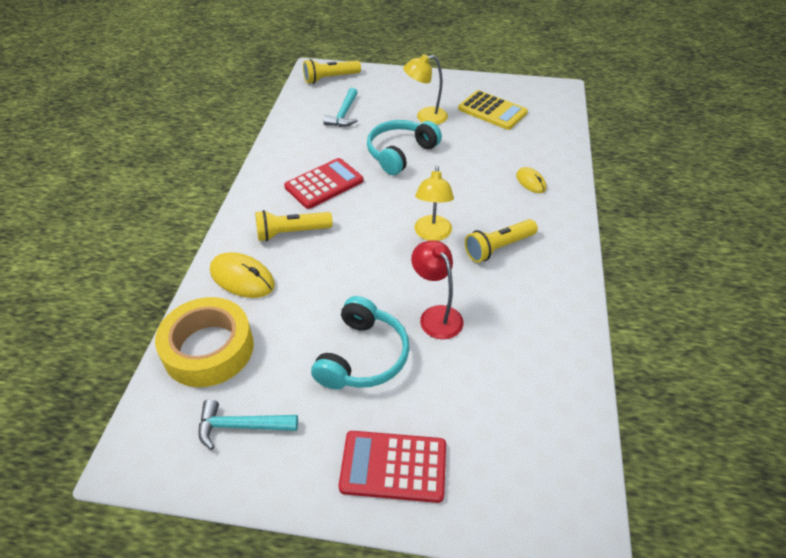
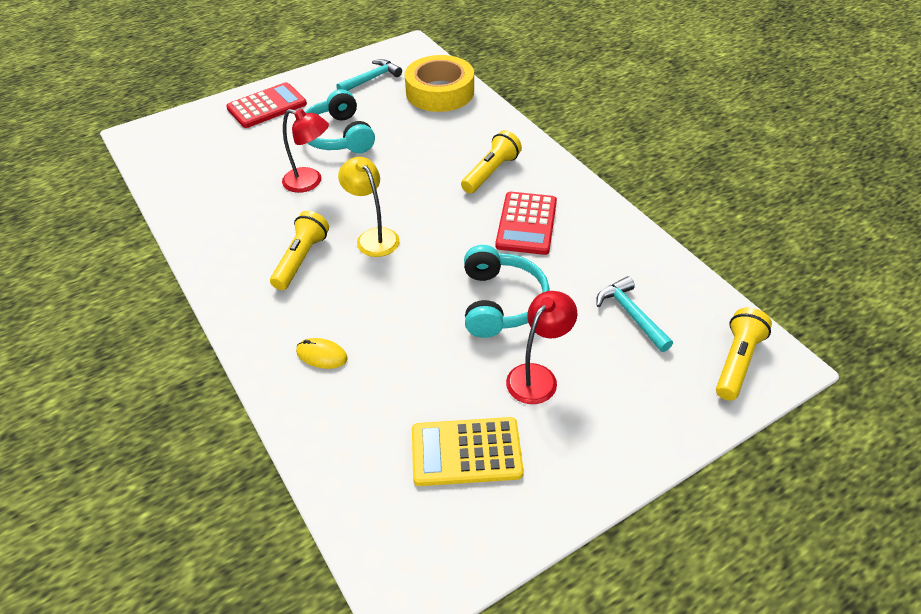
camera: 140 degrees right, 0 degrees up
(242, 278) = (479, 129): yellow mouse -> none
(425, 117) = (537, 376): yellow lamp -> red lamp

